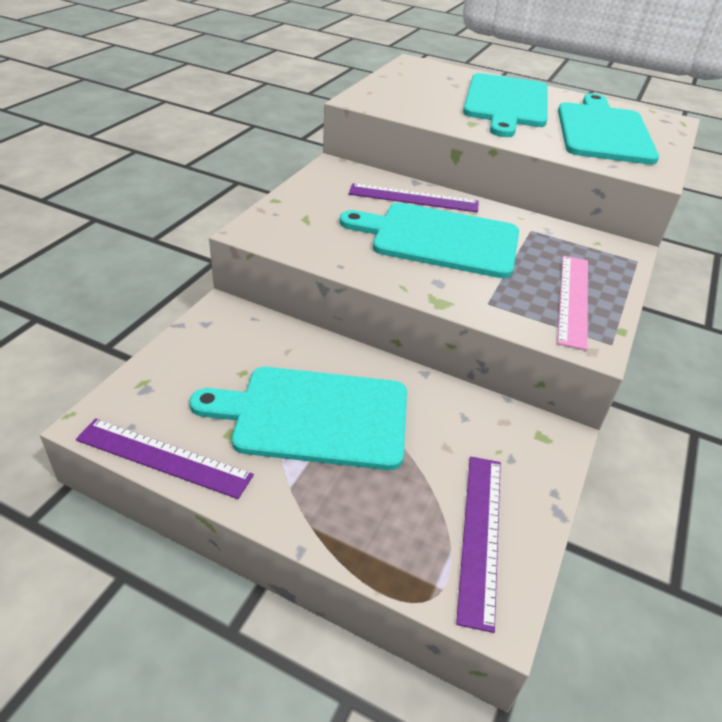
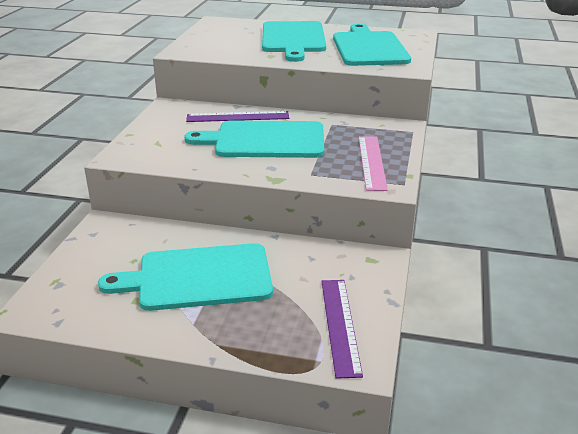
camera: 10 degrees left, 10 degrees down
(163, 458) = (88, 324): purple ruler -> none

